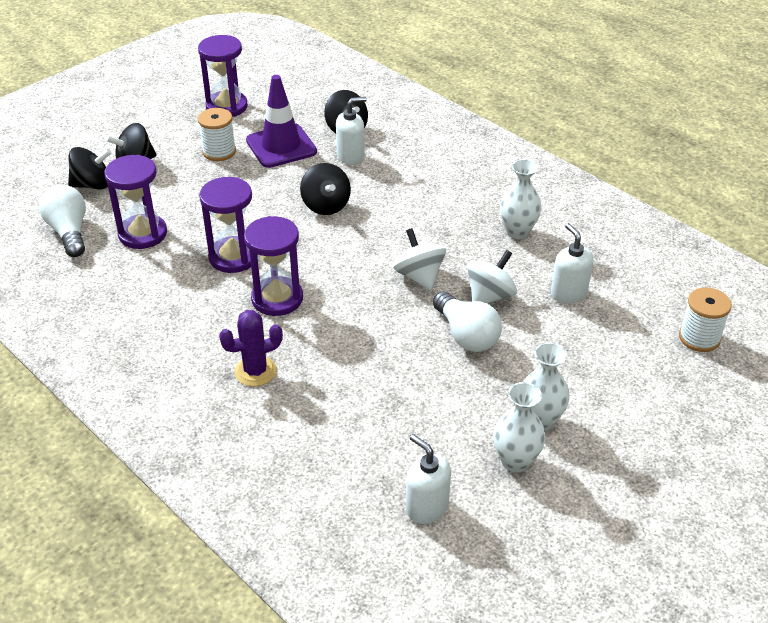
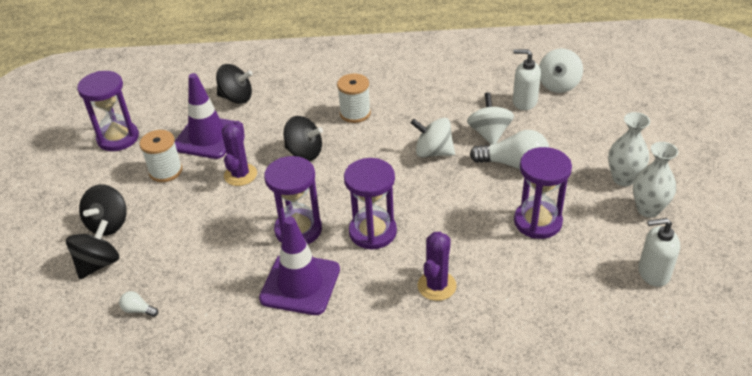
camera: 45 degrees left, 0 degrees up
(69, 232) = (138, 310): white light bulb -> white light bulb, size x0.45
(143, 234) = (203, 266): purple hourglass -> purple hourglass (537, 222)
(176, 294) = (300, 284): none -> purple traffic cone
(259, 189) = (240, 175): none -> purple cactus
(351, 156) = (269, 112): white soap dispenser -> none
(517, 232) = (443, 88): white vase -> none
(628, 302) = (558, 85): none -> white spinning top
(699, 338) = (617, 78): white spool -> white spool (355, 113)

